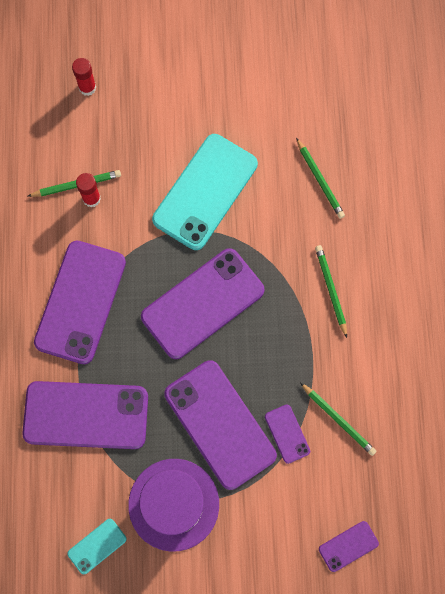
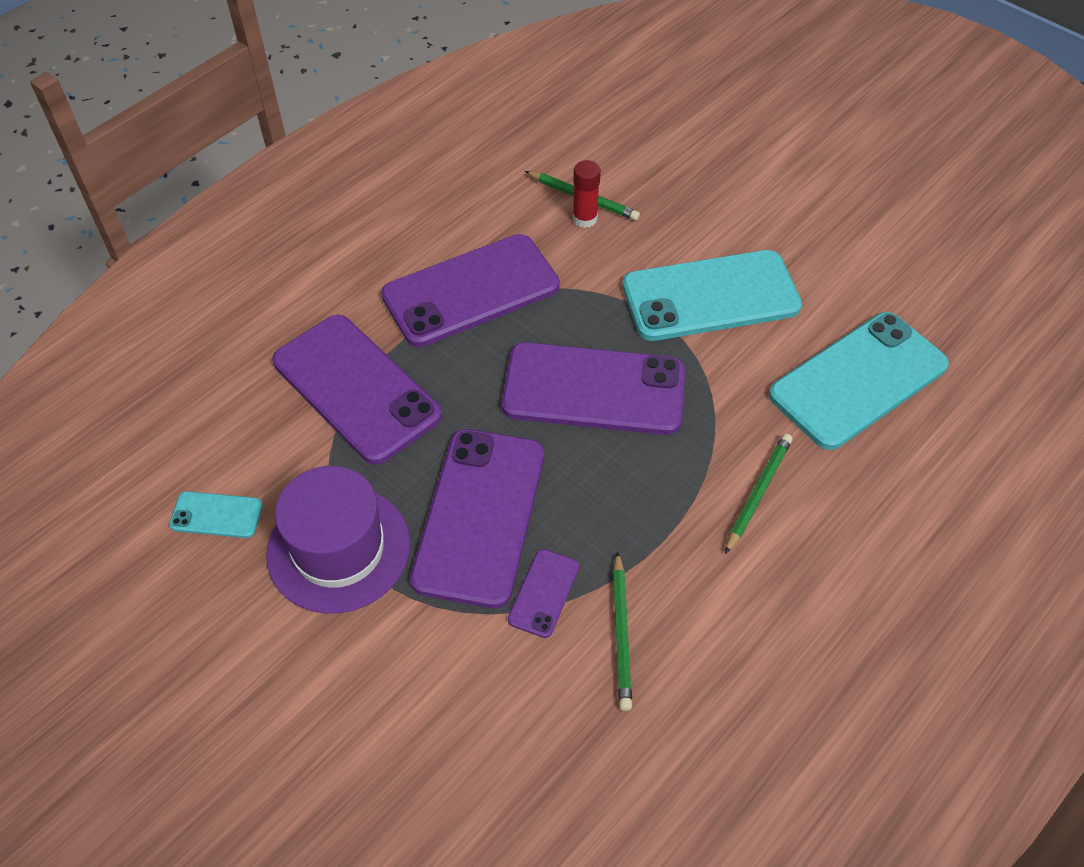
camera: 45 degrees right, 20 degrees down
(87, 87) = (685, 134): red glue stick -> none
(320, 180) = (858, 380): green pencil -> turquoise phone
(348, 546) = (478, 787): purple phone -> none

